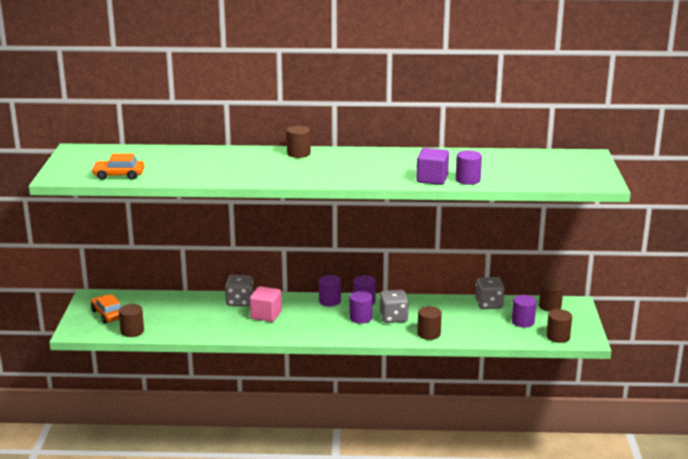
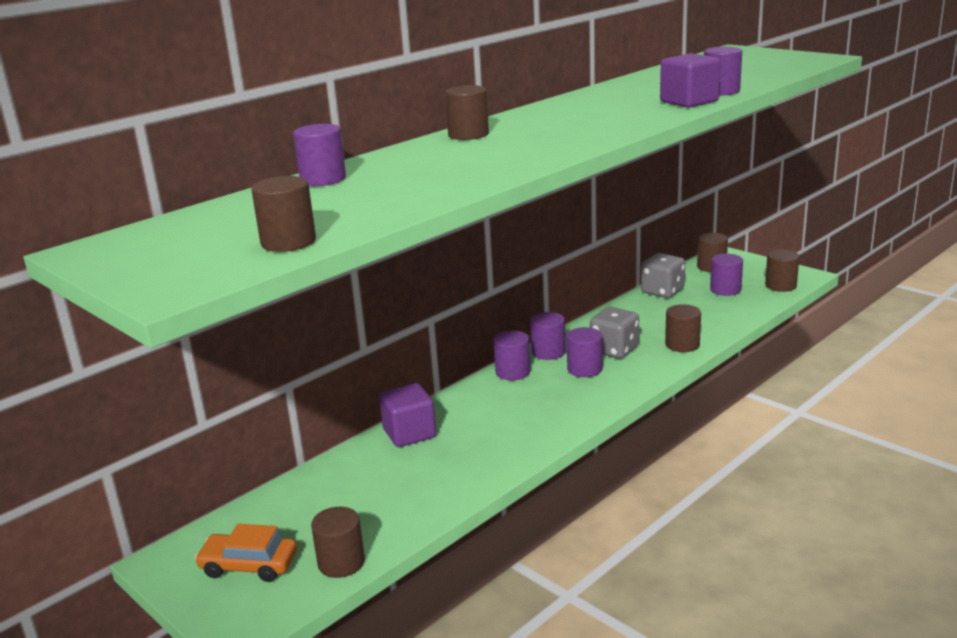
camera: 45 degrees left, 0 degrees up
(119, 175) = (288, 242): orange car -> brown cylinder
(196, 152) = (323, 179): none -> purple cylinder
(239, 302) = (409, 433): grey dice -> purple cube
(266, 315) = (477, 428): pink cube -> none

